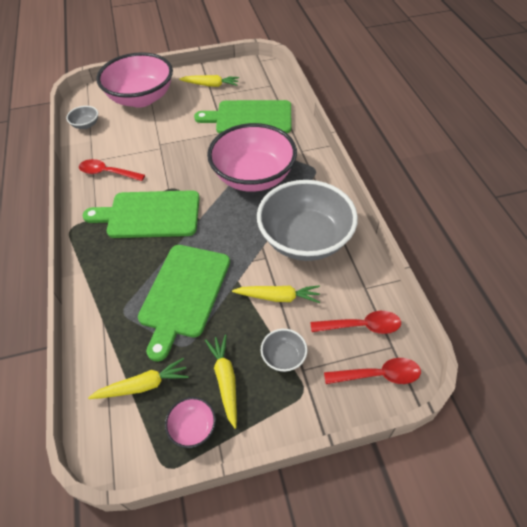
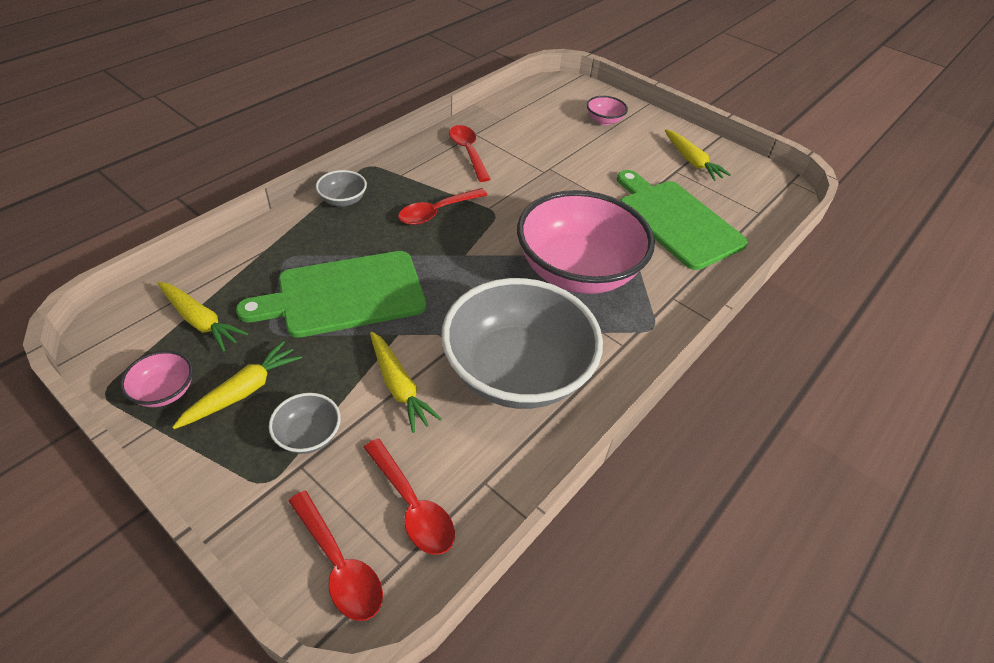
camera: 50 degrees right, 5 degrees down
(86, 125) = (521, 104): grey bowl -> grey bowl (343, 200)
(141, 98) = (604, 120): pink bowl -> pink bowl, size x0.41
(150, 214) = (437, 212): green cutting board -> red spoon

